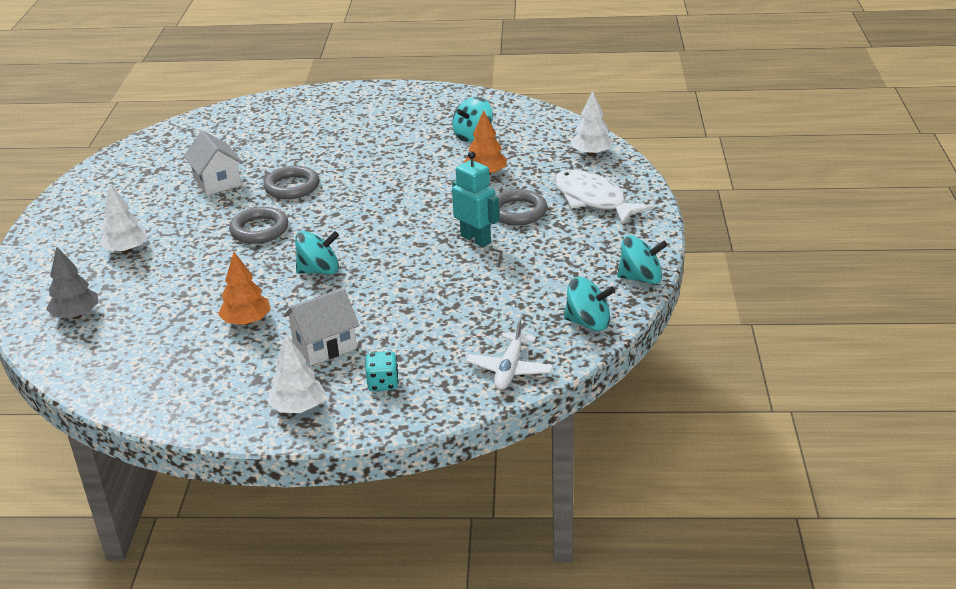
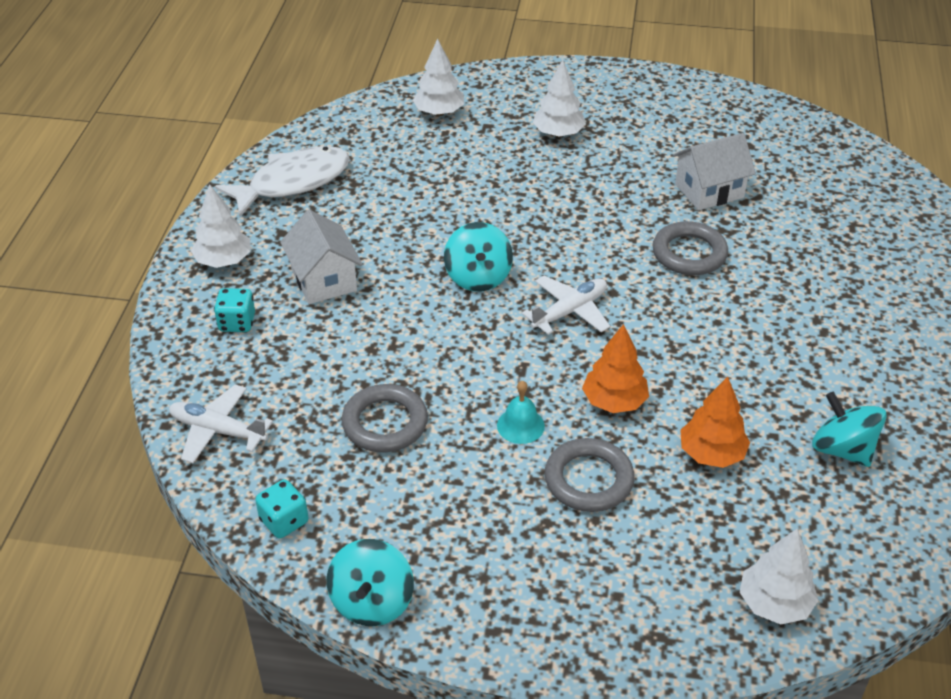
camera: 95 degrees right, 10 degrees up
(76, 315) = (439, 112): grey tree -> white tree
(247, 321) = (390, 223): orange tree -> orange tree (614, 401)
(259, 230) = (583, 228): grey ring -> grey ring (385, 423)
(358, 229) = (570, 311): none -> white plane
(476, 239) = (520, 425): turquoise robot -> turquoise bell
(588, 323) = (284, 521): turquoise spinning top -> turquoise dice
(593, 200) = (612, 579): white fish -> white fish (293, 182)

